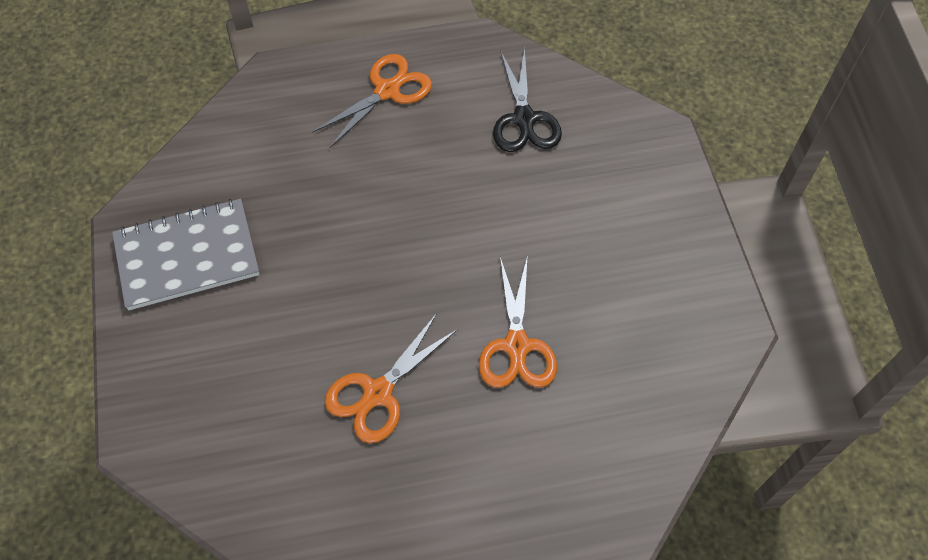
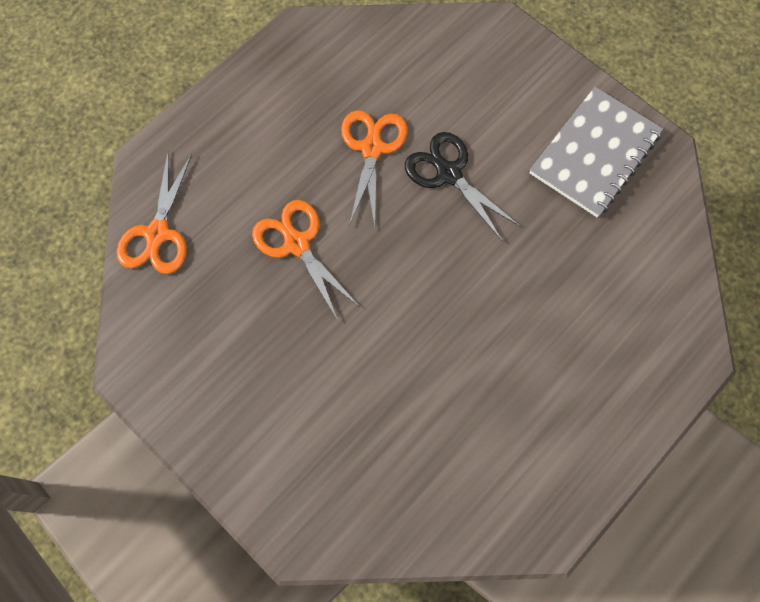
camera: 145 degrees right, 10 degrees up
(387, 90) = (582, 409): orange scissors -> orange scissors (158, 234)
(524, 119) = (436, 464): black scissors -> black scissors (448, 173)

